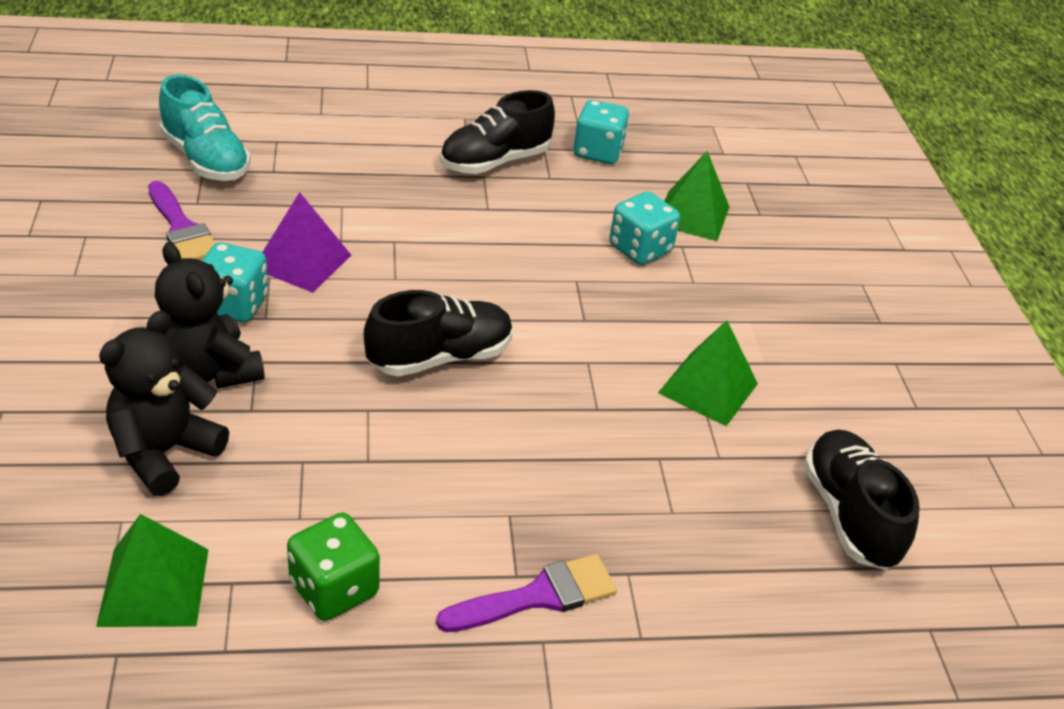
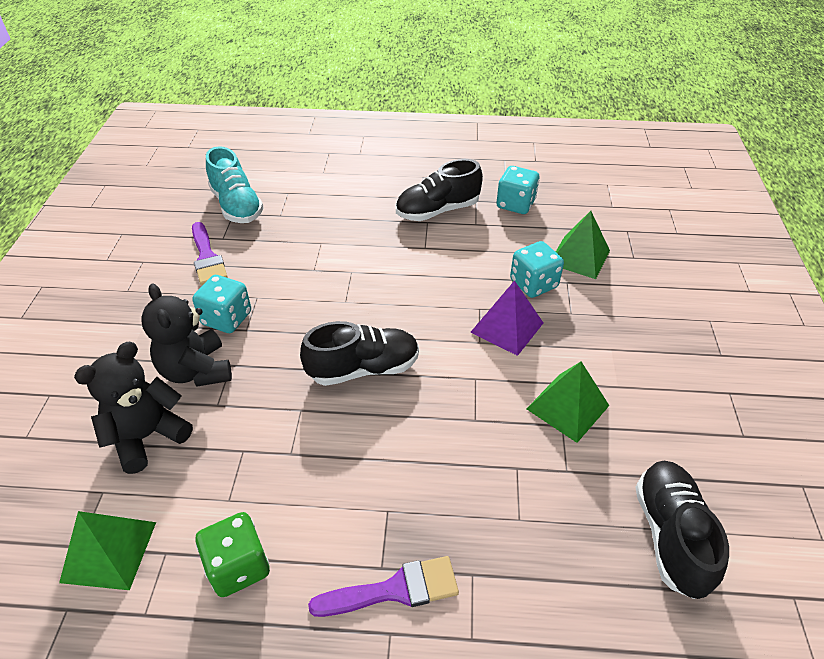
camera: 15 degrees right, 5 degrees up
(302, 261) = (282, 286): purple pyramid -> purple pyramid (507, 327)

